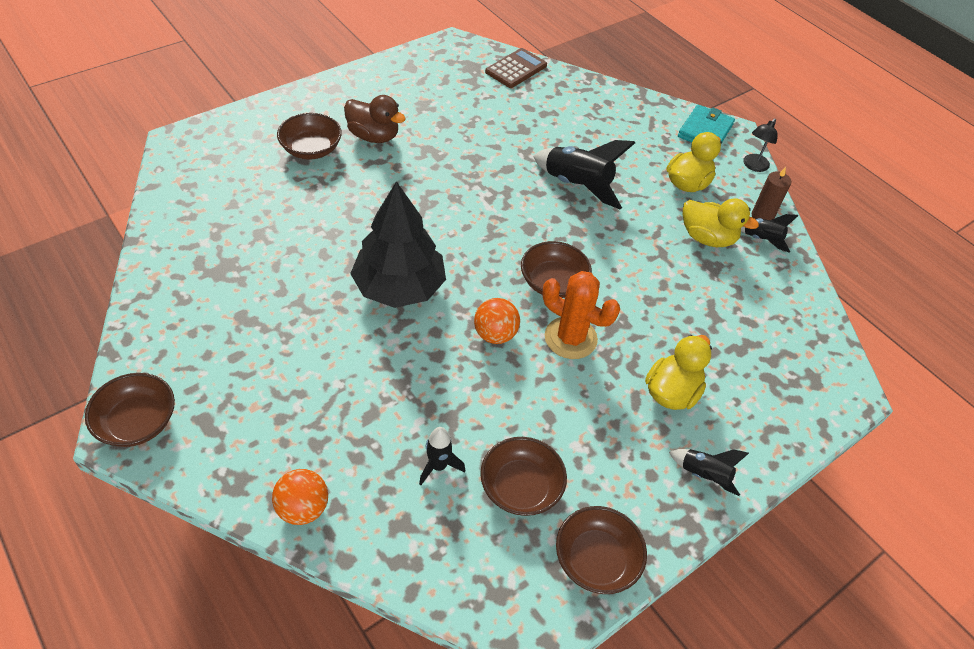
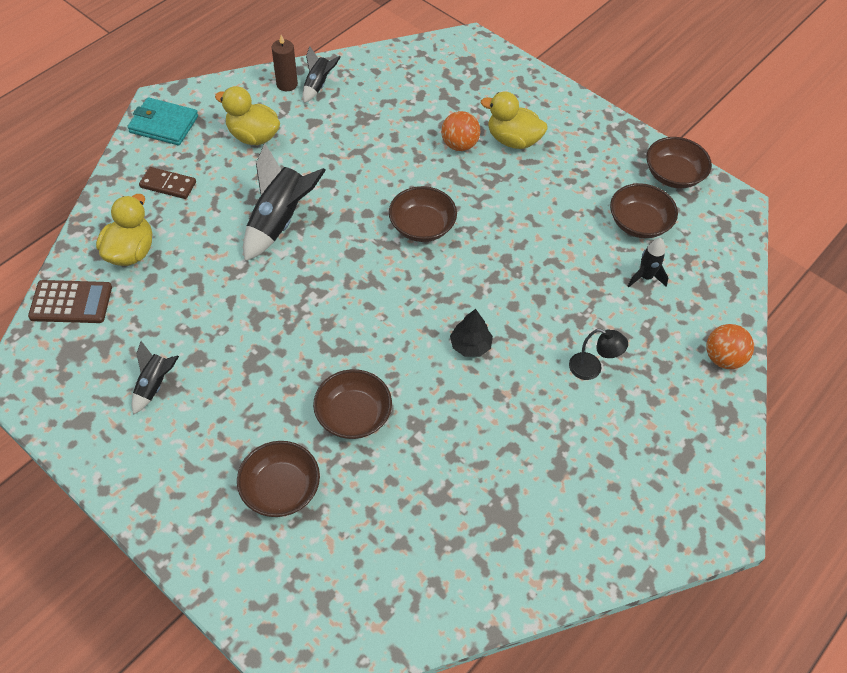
camera: 100 degrees left, 5 degrees up
(137, 422) = (709, 516): brown bowl -> brown bowl (353, 415)
(374, 136) = (240, 426): brown duck -> none
(399, 287) = (470, 345): black tree -> black tree, size x0.45
(495, 334) = (499, 260): orange ball -> orange ball (459, 145)
(516, 69) = (71, 302): brown calculator -> brown calculator turned 150 degrees clockwise
(570, 338) = (482, 207): orange cactus -> none
(630, 126) = (168, 185): none -> brown domino
(704, 475) = (579, 120): black rocket -> black rocket (155, 385)
(707, 238) = (327, 121): yellow duck -> yellow duck (131, 252)
(753, 166) = (214, 89): black lamp -> black lamp (592, 369)

